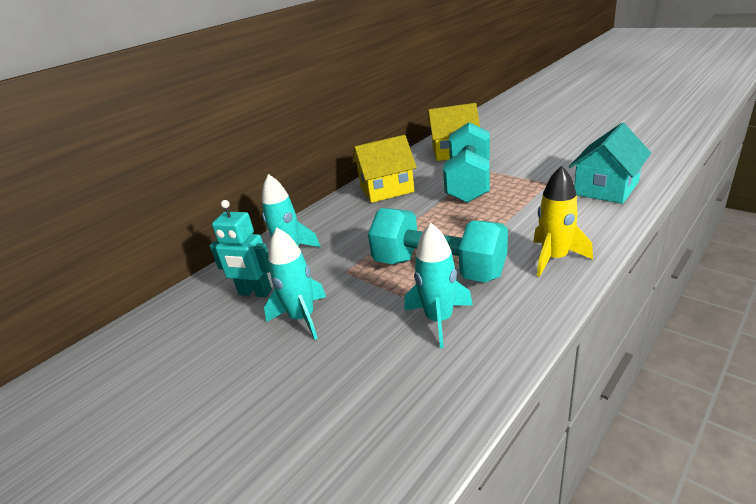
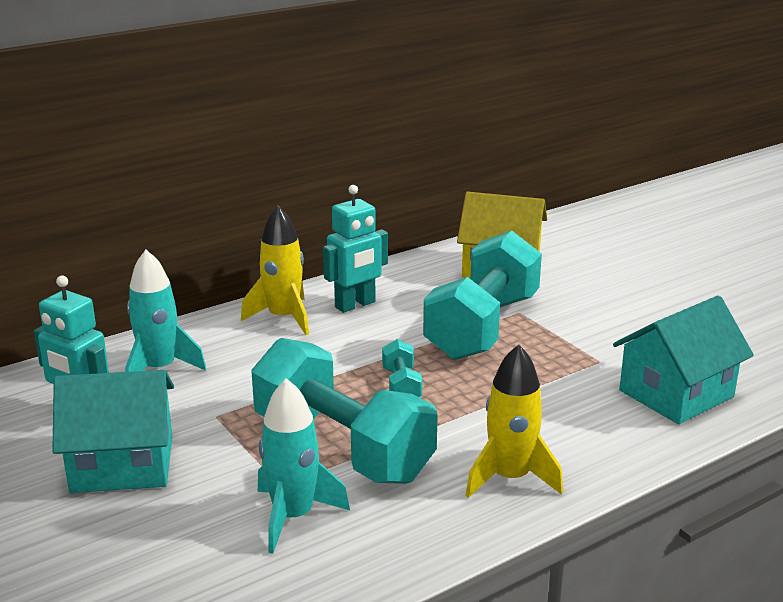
camera: 10 degrees right, 5 degrees down
(302, 318) = (122, 464): turquoise rocket -> turquoise house
(349, 206) = (283, 318): none -> yellow rocket
(386, 189) = (355, 305): yellow house -> turquoise robot
(447, 224) = (401, 386): none -> turquoise dumbbell

